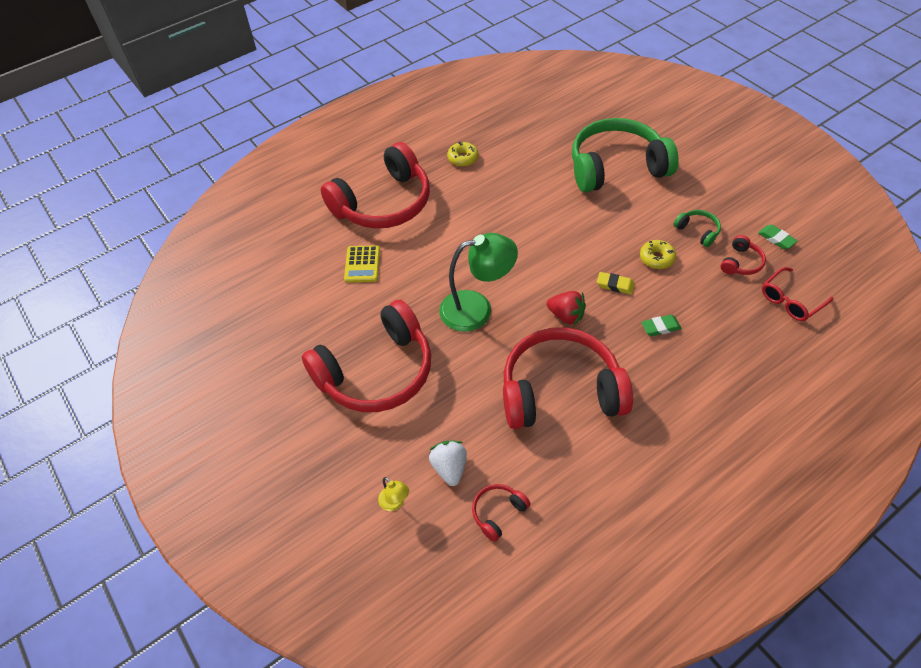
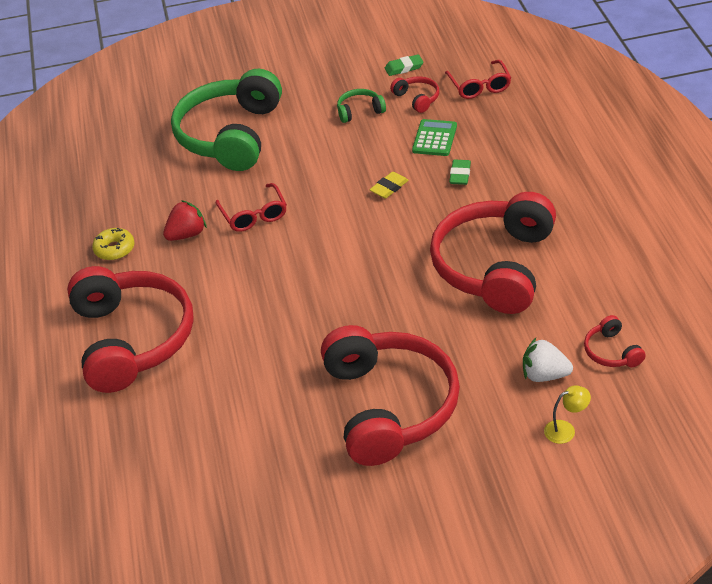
camera: 65 degrees left, 10 degrees down
(362, 264) = (219, 383): yellow calculator -> none
(477, 309) = (353, 299): green lamp -> none
(537, 215) = (253, 215): none -> red glasses
(566, 316) = (405, 234): red strawberry -> red strawberry (187, 234)
(656, 258) = (374, 149): yellow donut -> none
(696, 293) = (434, 138): none -> green calculator

